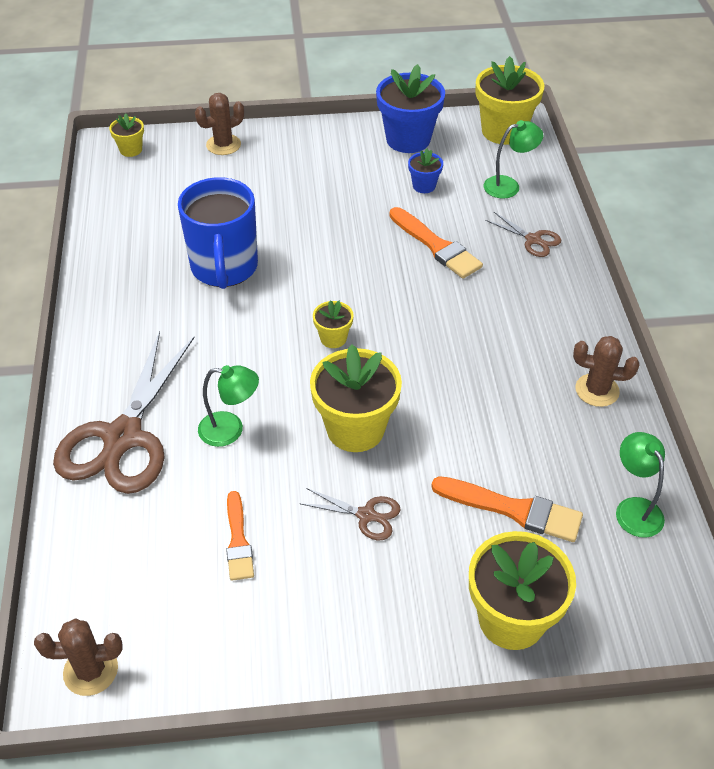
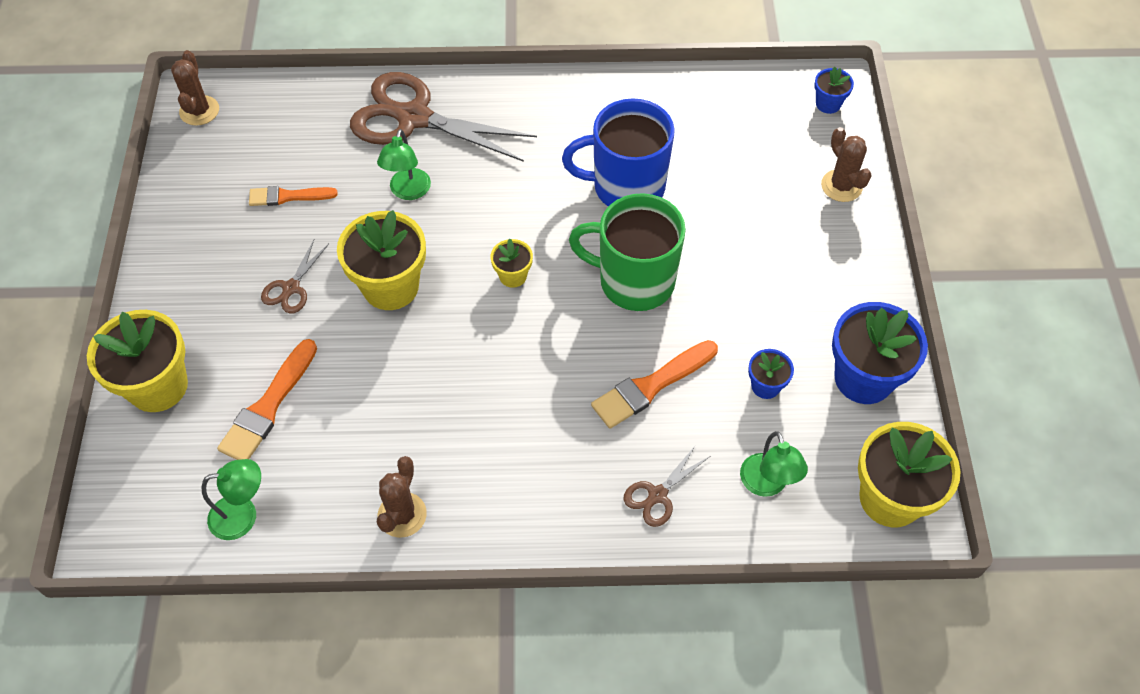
camera: 95 degrees right, 10 degrees up
(131, 150) = (828, 104): yellow flower pot -> blue flower pot
(331, 259) = (634, 281): none -> green mug

